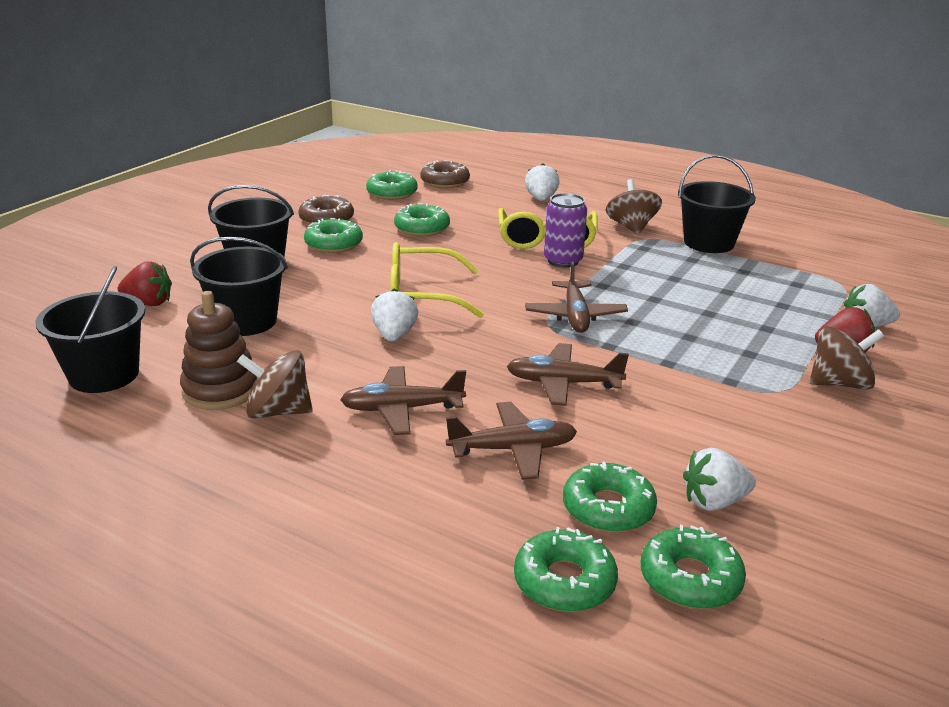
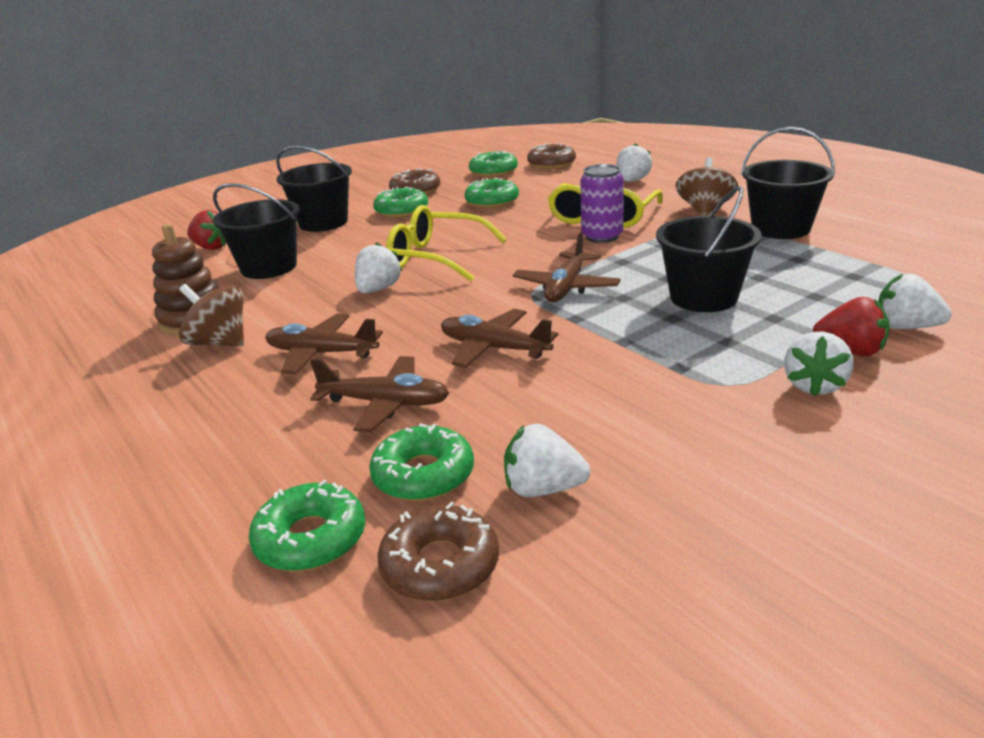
camera: 25 degrees right, 0 degrees up
(104, 375) = (124, 299): black bucket -> black bucket (703, 297)
(690, 579) = (440, 565): green donut -> brown donut
(839, 383) = (814, 385): brown spinning top -> white strawberry

